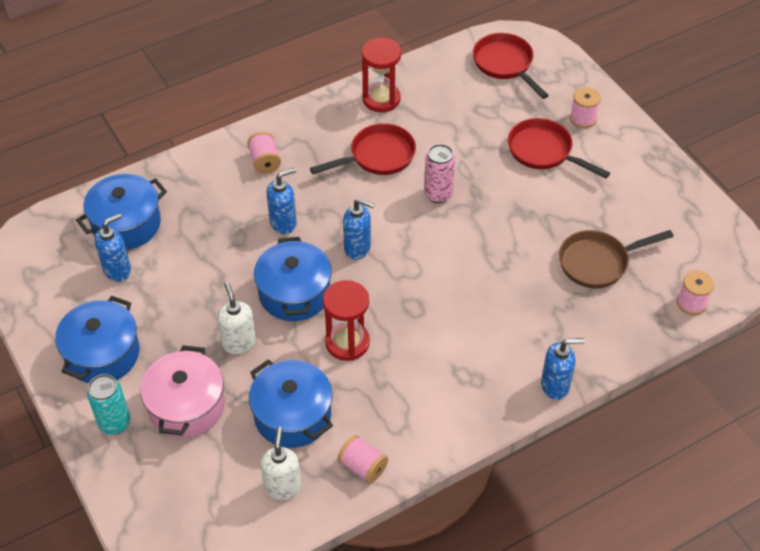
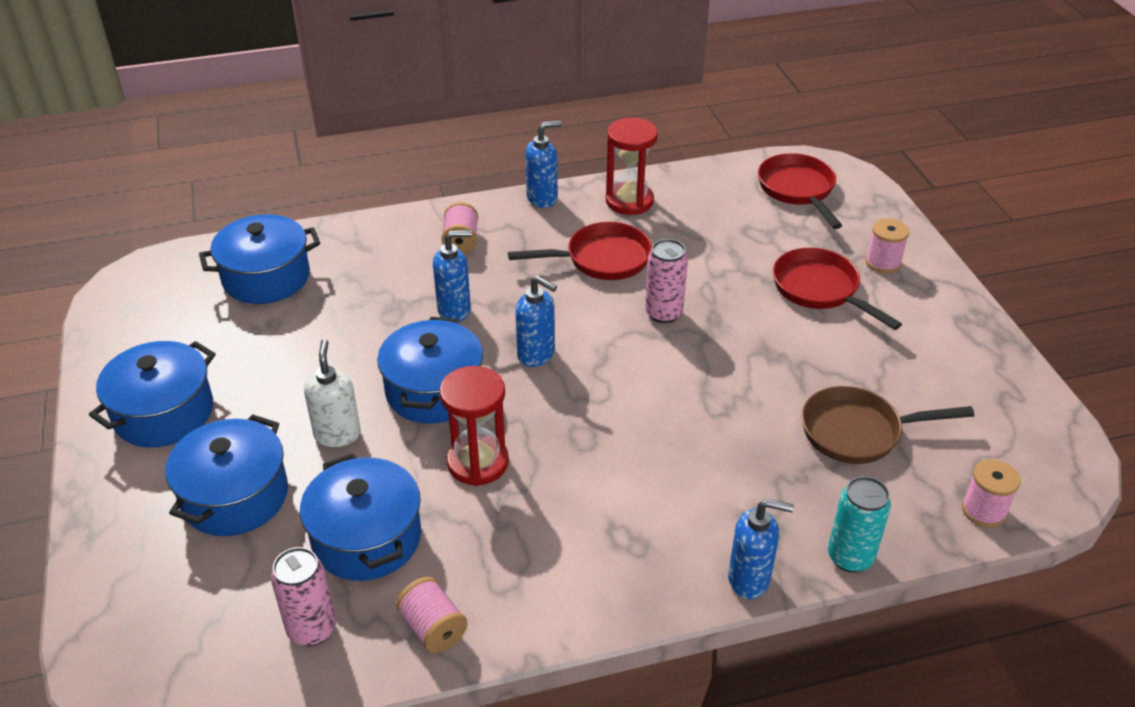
camera: 15 degrees right, 10 degrees down
(114, 423) = (135, 497): turquoise can -> turquoise can (850, 557)
(117, 270) = (231, 324): blue soap dispenser -> blue soap dispenser (542, 198)
(186, 406) = (235, 496): pink pot -> blue pot
(283, 487) = (312, 629): white soap dispenser -> pink can

